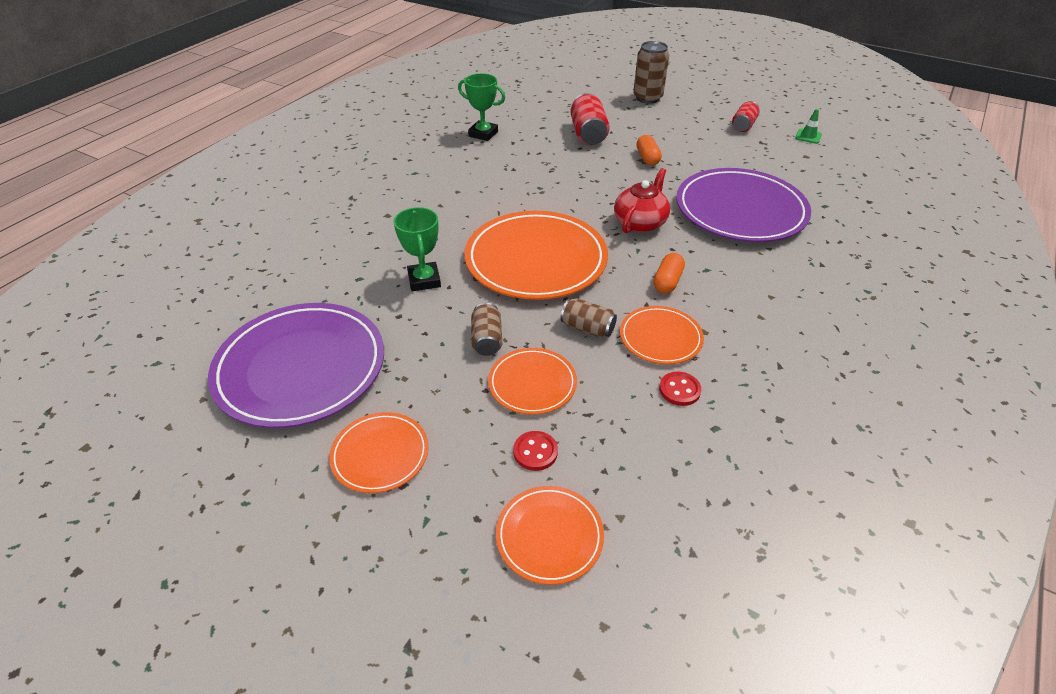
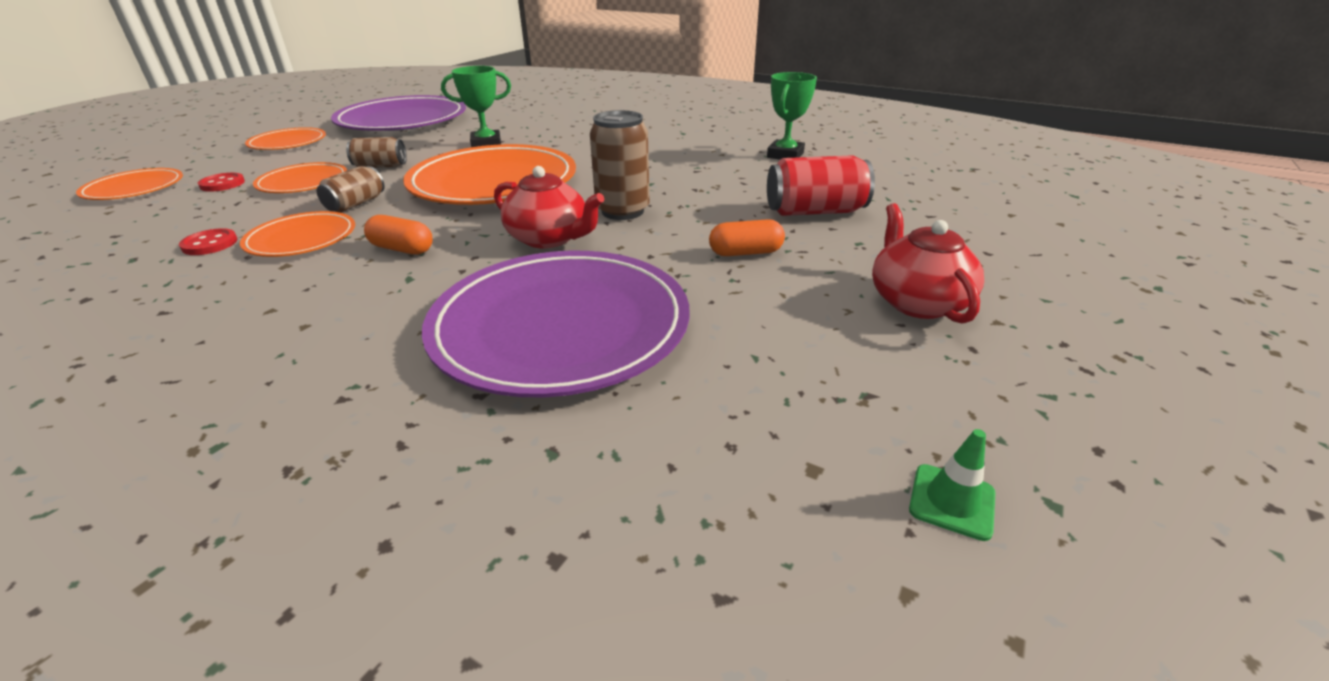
camera: 90 degrees right, 10 degrees down
(647, 98) = (1005, 265): brown can -> brown can (622, 211)
(688, 122) = (916, 302): none -> red teapot
(743, 125) = (949, 378): red can -> none

